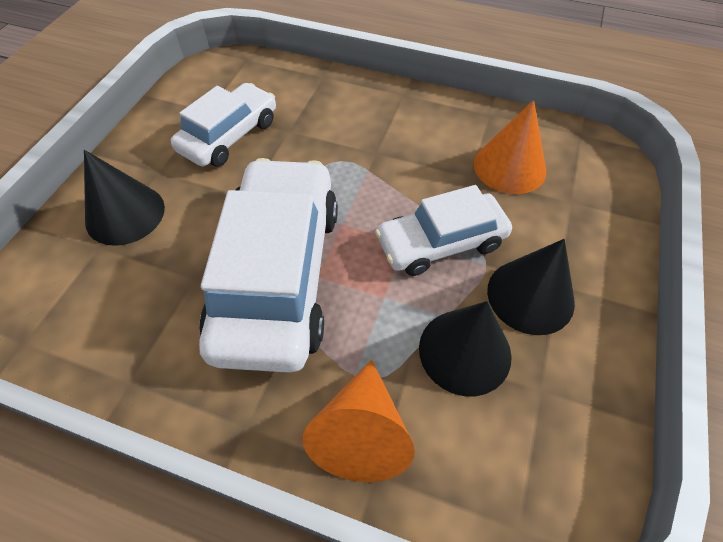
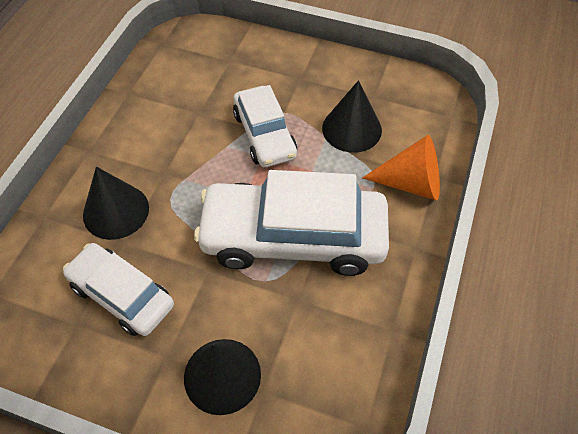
camera: 90 degrees left, 0 degrees up
(509, 167) = (192, 88): orange cone -> none
(530, 296) = (309, 92): black cone -> black cone (116, 211)

